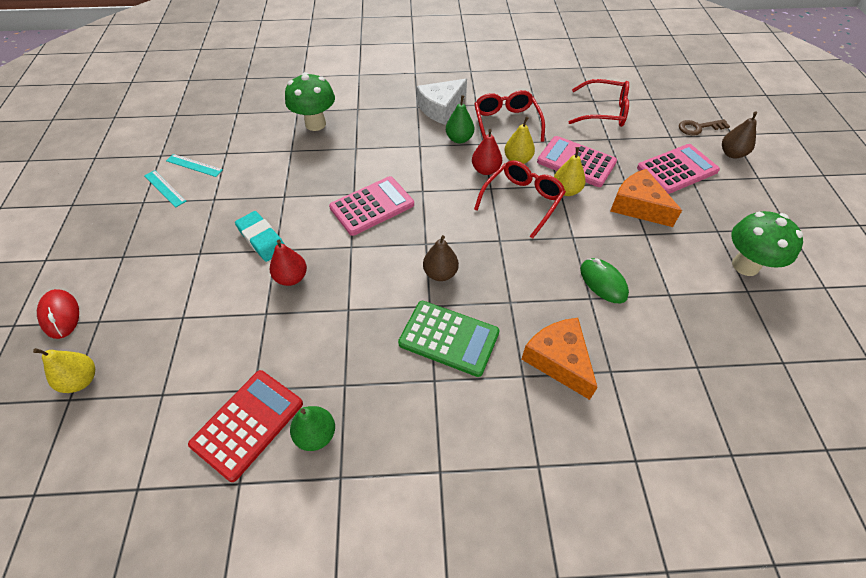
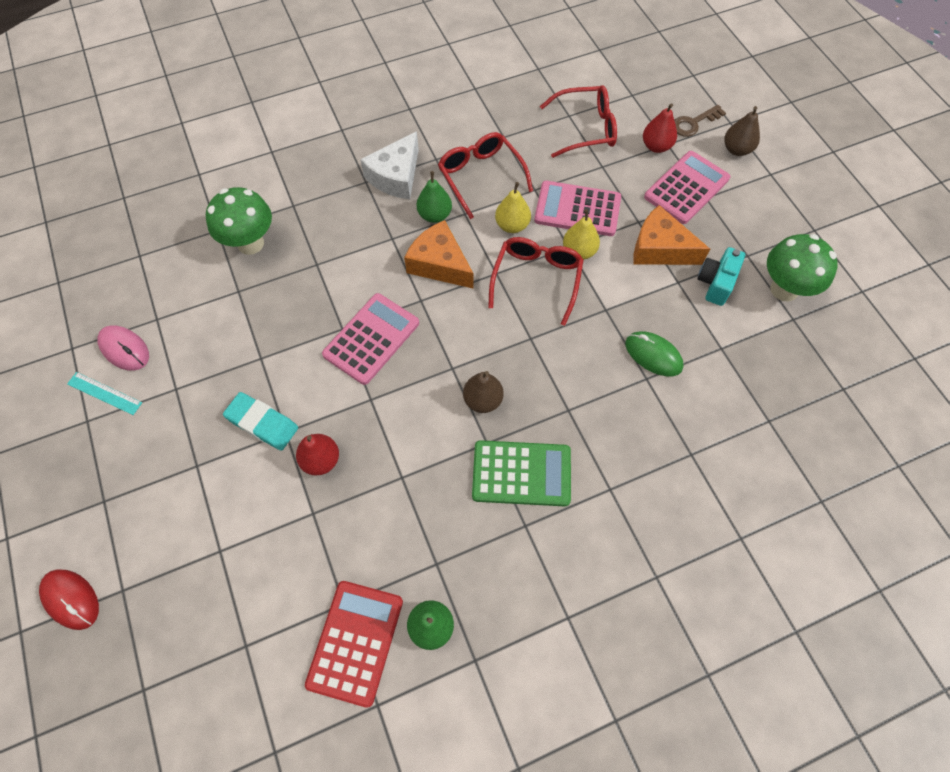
camera: 20 degrees left, 10 degrees up
(81, 380) = (144, 664): yellow pear -> none
(194, 165) = (124, 349): turquoise ruler -> pink mouse
(485, 170) = (481, 250): red pear -> red pear (656, 146)
(558, 360) = (638, 460): orange cheese -> orange cheese (439, 264)
(680, 244) = (716, 283): none -> turquoise camera

